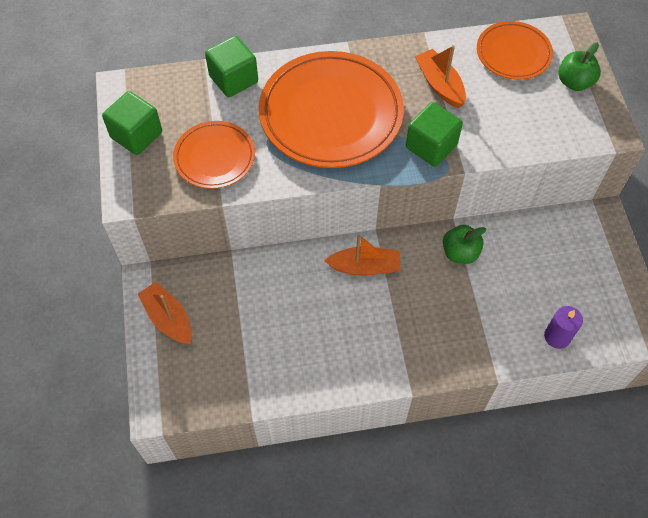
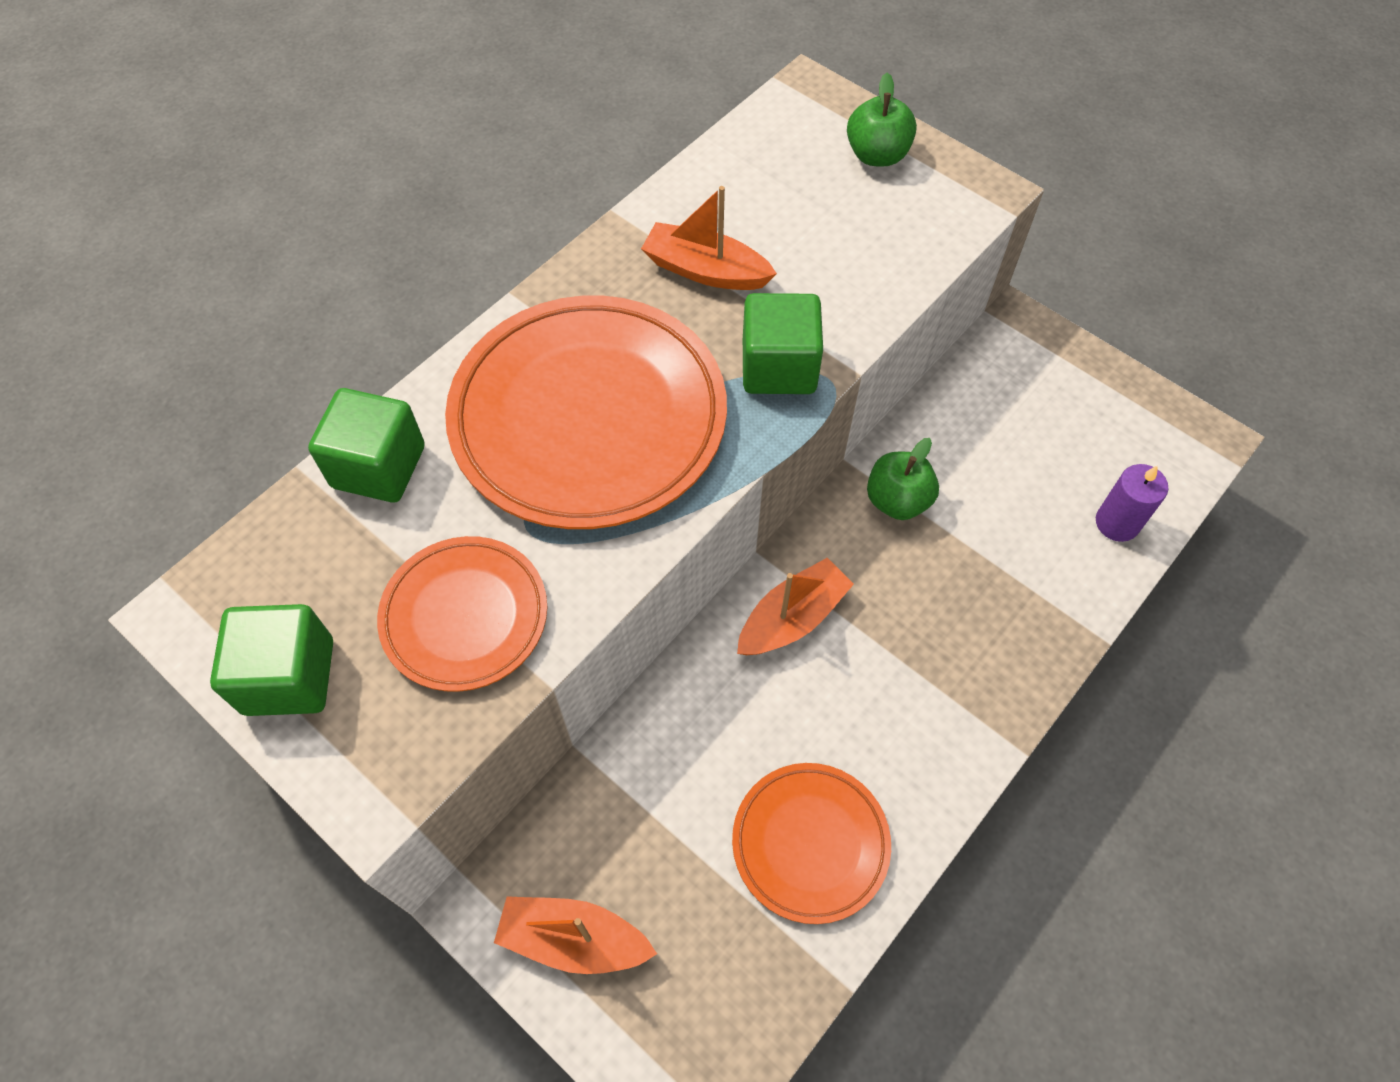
camera: 40 degrees left, 0 degrees up
(513, 53) = (762, 165): orange plate -> orange plate (810, 843)

